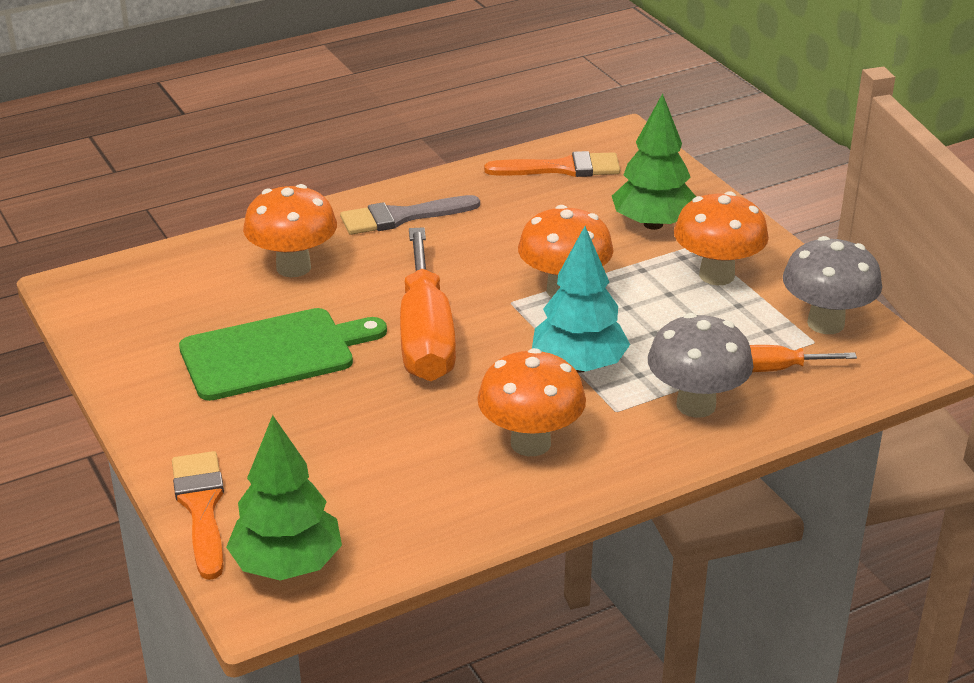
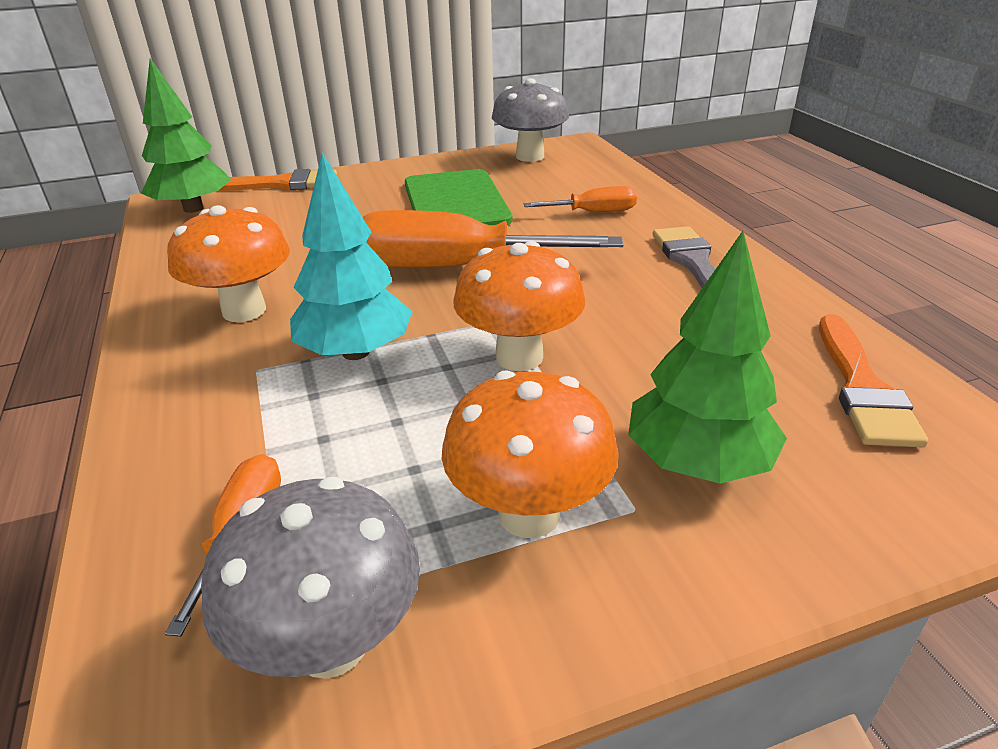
camera: 100 degrees right, 0 degrees up
(293, 267) = (593, 212): orange mushroom -> orange screwdriver
(696, 405) = (220, 433): grey mushroom -> grey mushroom (530, 156)

